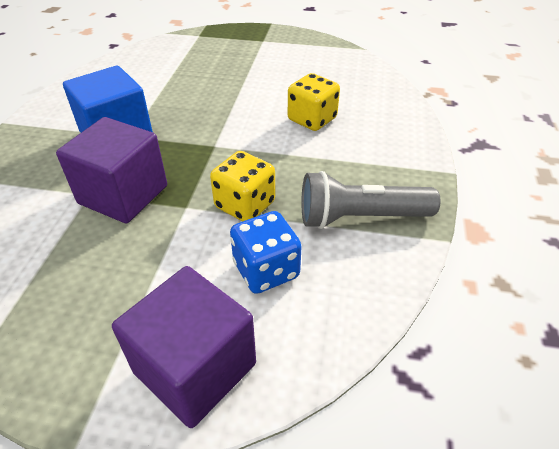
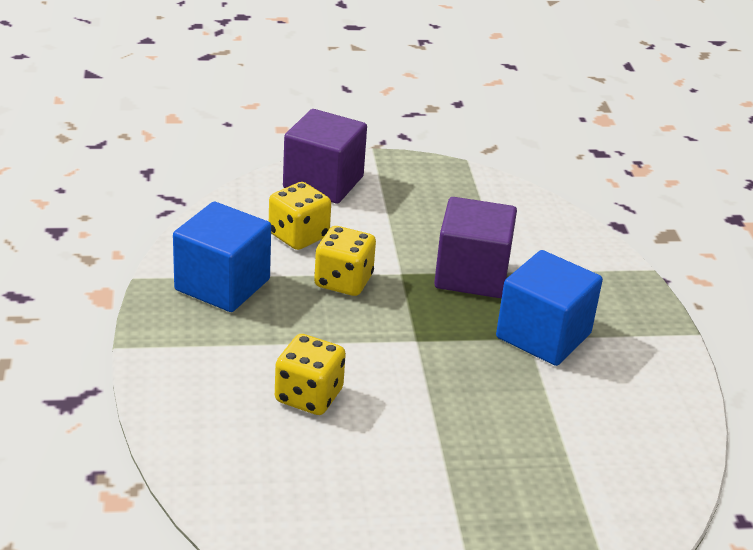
camera: 160 degrees right, 10 degrees down
(266, 270) = (298, 236): blue dice -> yellow dice
(360, 218) = (222, 285): grey flashlight -> blue cube

